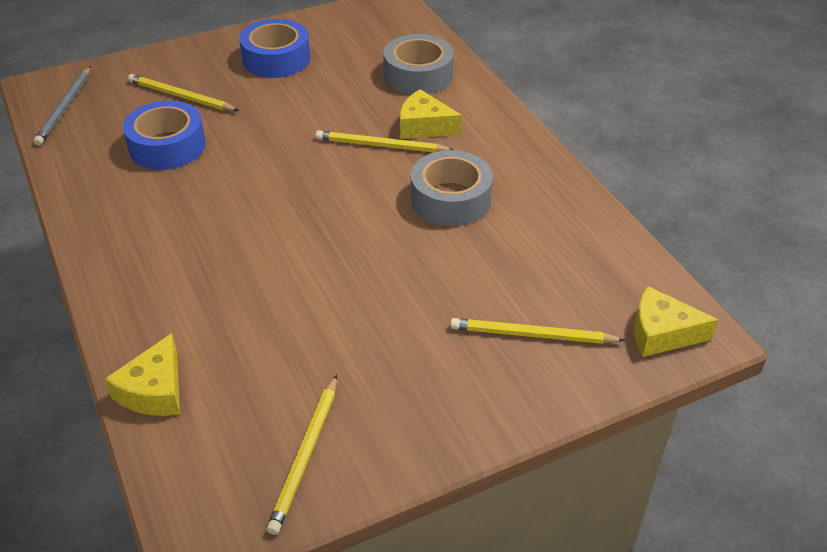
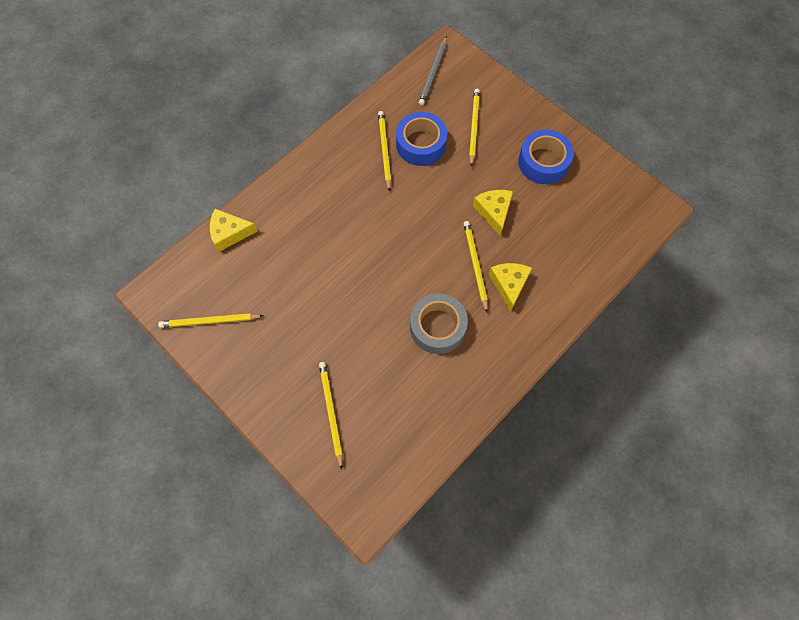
camera: 70 degrees right, 25 degrees up
(65, 108) = (433, 72): grey pencil -> grey pencil turned 60 degrees counterclockwise
(148, 181) = (384, 151): none -> yellow pencil
(418, 75) = (569, 260): grey tape -> none
(661, 333) = (359, 492): yellow cheese -> yellow cheese (493, 212)

